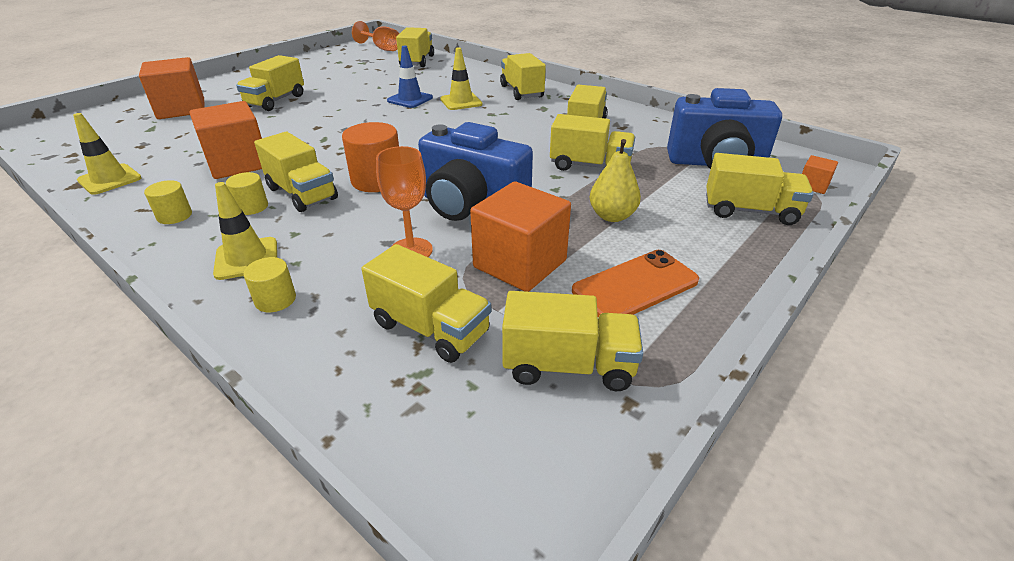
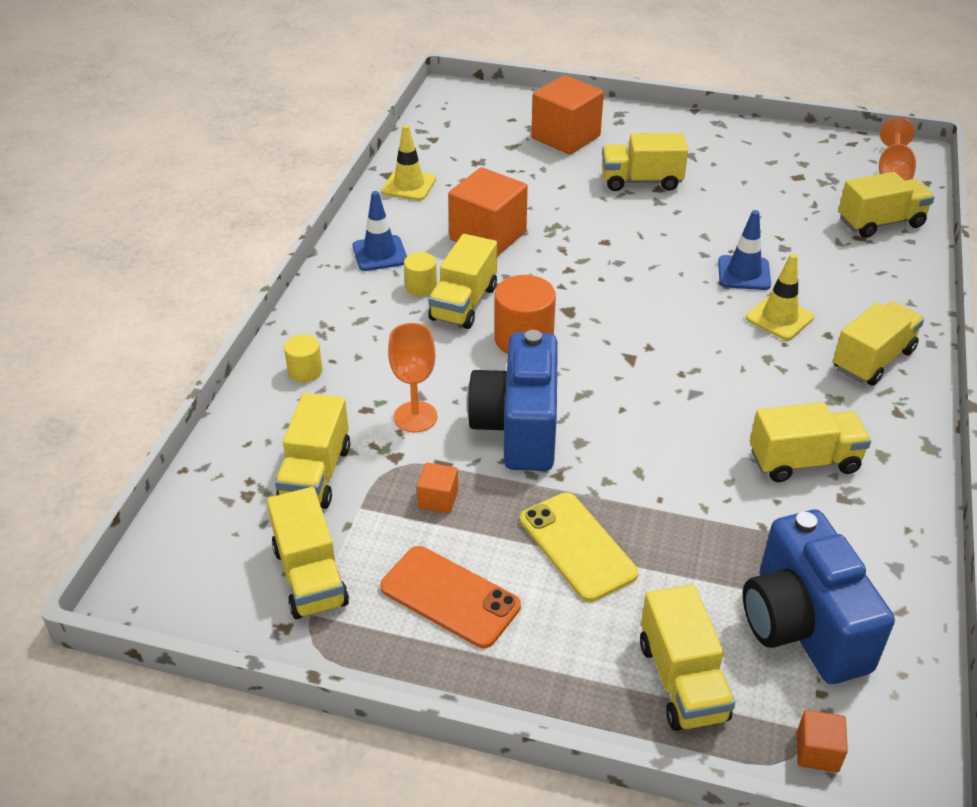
camera: 65 degrees right, 5 degrees up
(174, 216) = (380, 254): yellow cylinder -> blue traffic cone
(246, 258) = (346, 327): yellow traffic cone -> none
(520, 264) = (438, 499): orange cube -> orange cube, size x0.46
(590, 166) = (689, 496): yellow truck -> none
(612, 216) = (577, 546): yellow pear -> yellow phone

